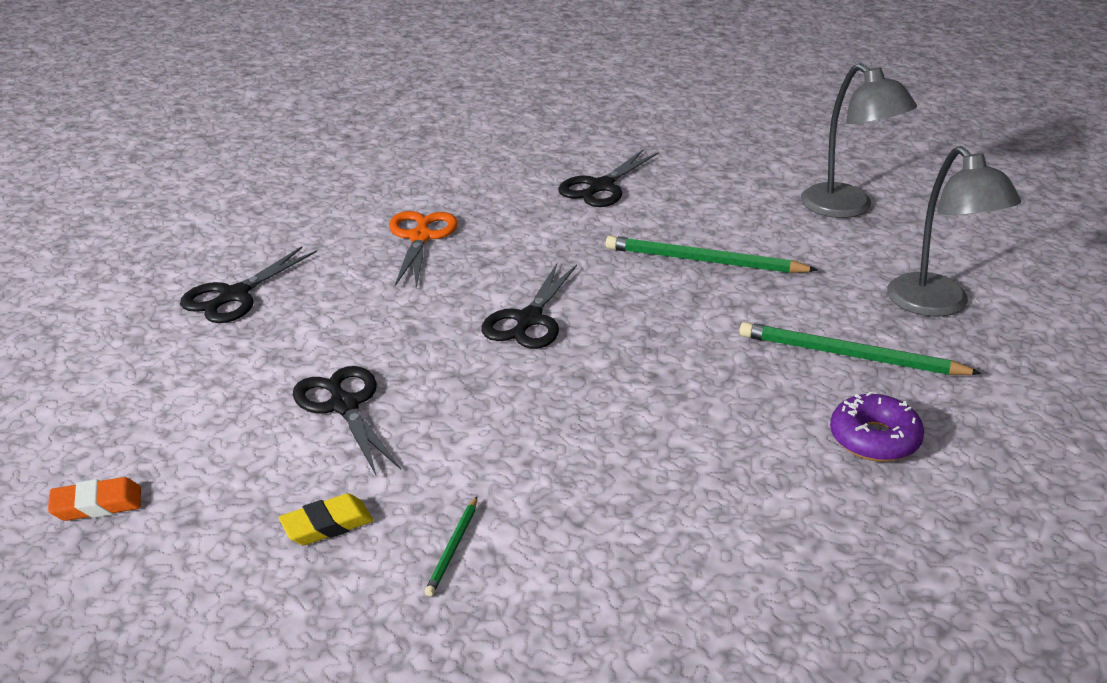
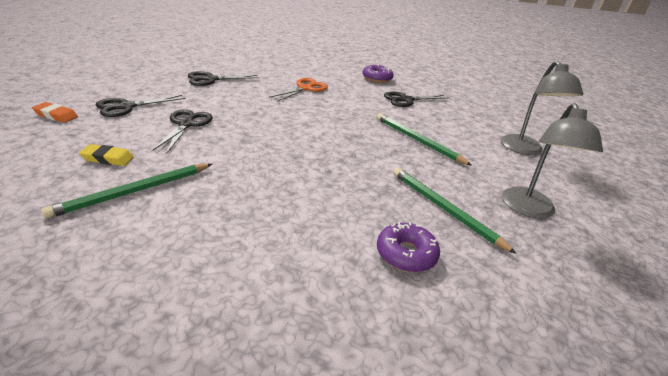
camera: 30 degrees right, 0 degrees up
(453, 549) = (133, 192): green pencil -> green pencil, size x2.01
(502, 159) = (377, 78): none -> purple donut
(529, 320) = (304, 129): black scissors -> black scissors (127, 107)

